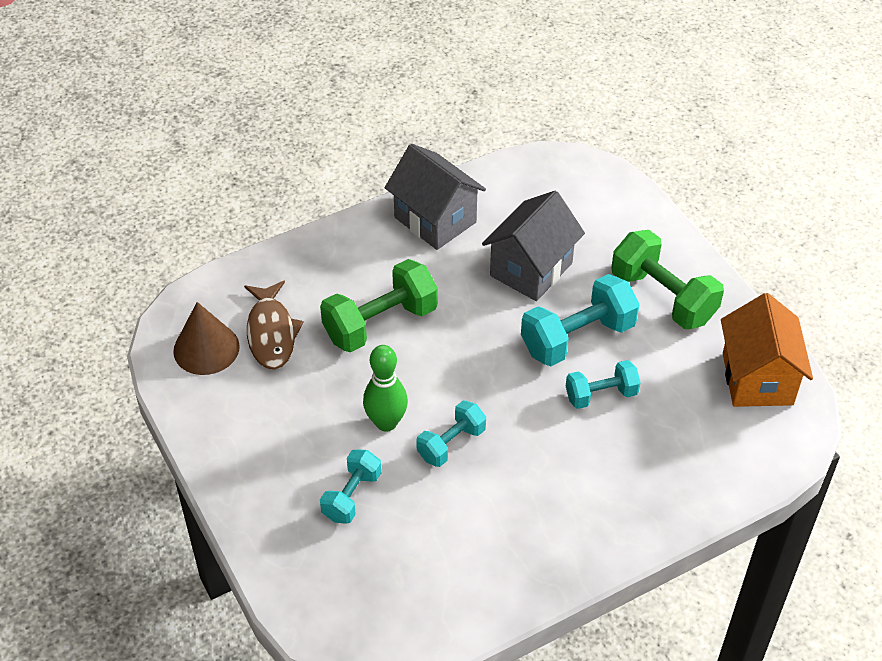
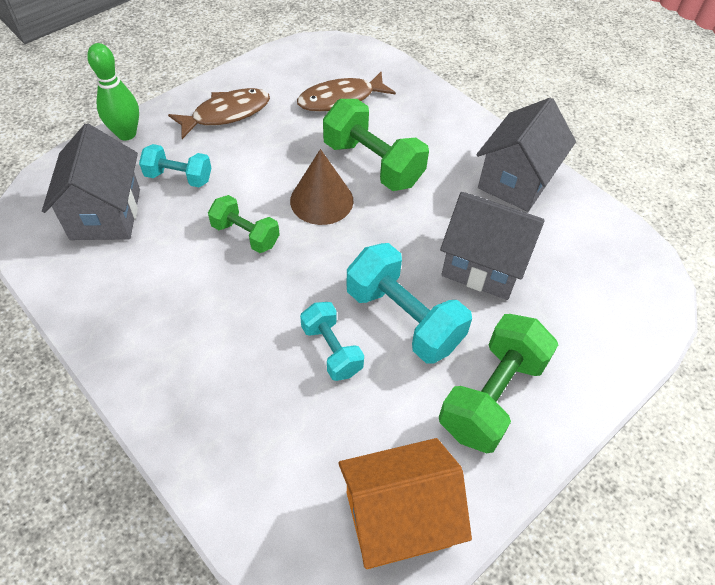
camera: 75 degrees right, 5 degrees up
(206, 348) = (314, 68): brown cone -> brown cone (321, 200)
(260, 442) = (226, 114): none -> brown fish
(386, 422) = (261, 186): green bowling pin -> green bowling pin (126, 134)
(390, 568) = (105, 214): none -> grey house
(451, 444) = (245, 235): turquoise dumbbell -> green dumbbell

